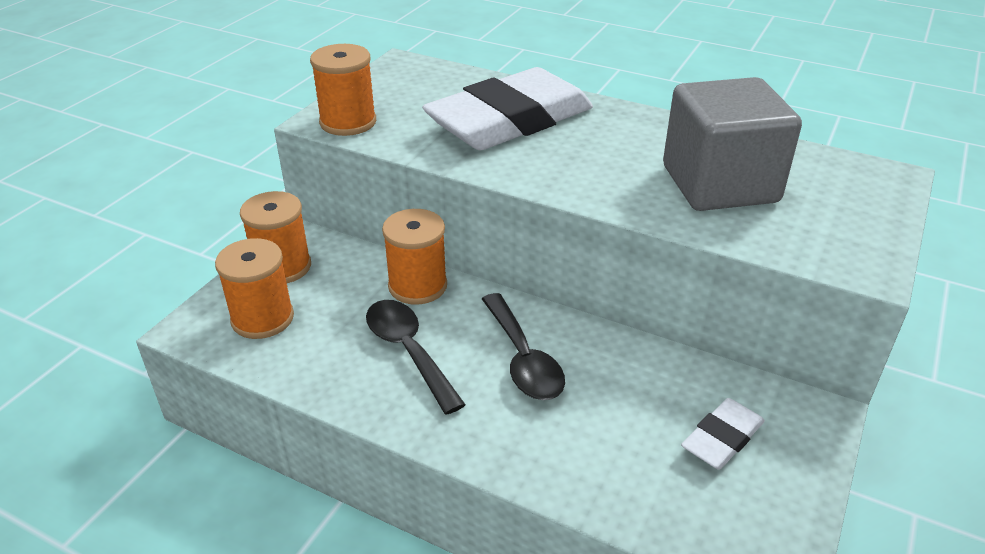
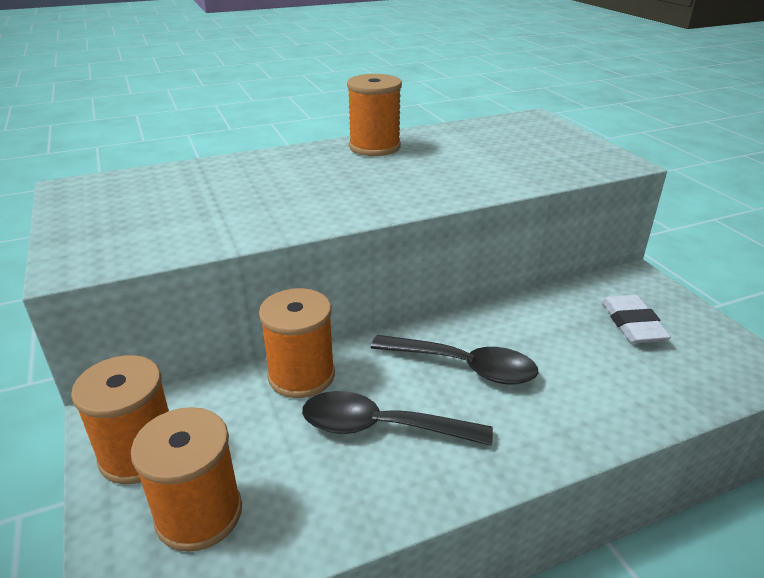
camera: 50 degrees left, 5 degrees down
(348, 122) = (110, 252): orange spool -> orange spool (374, 147)
(510, 120) = (264, 184): white eraser -> none
(719, 184) = (474, 158): grey cube -> none

